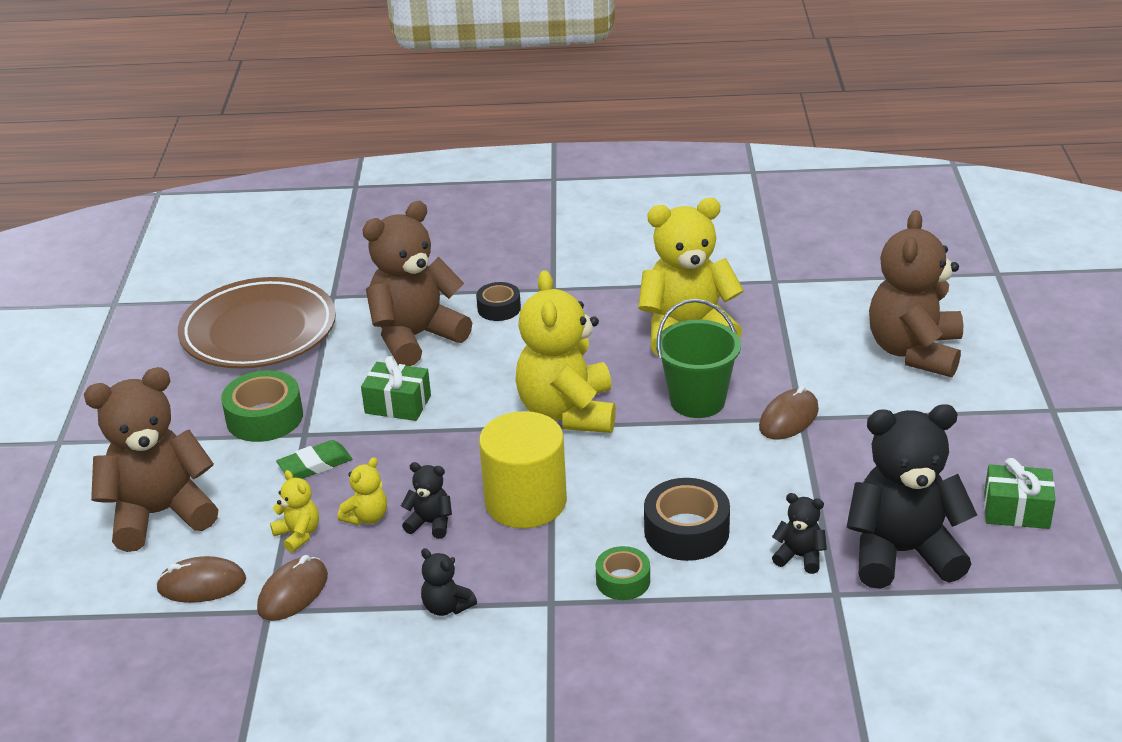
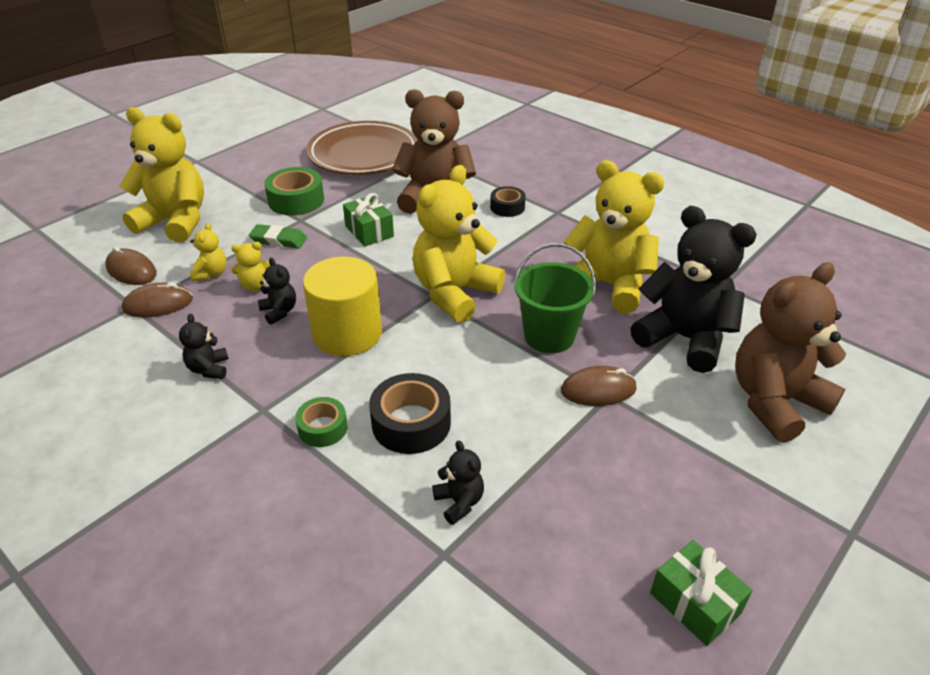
camera: 40 degrees right, 5 degrees up
(160, 514) = (175, 222): brown teddy bear -> yellow teddy bear
(902, 553) = (542, 562): black teddy bear -> black teddy bear (684, 338)

